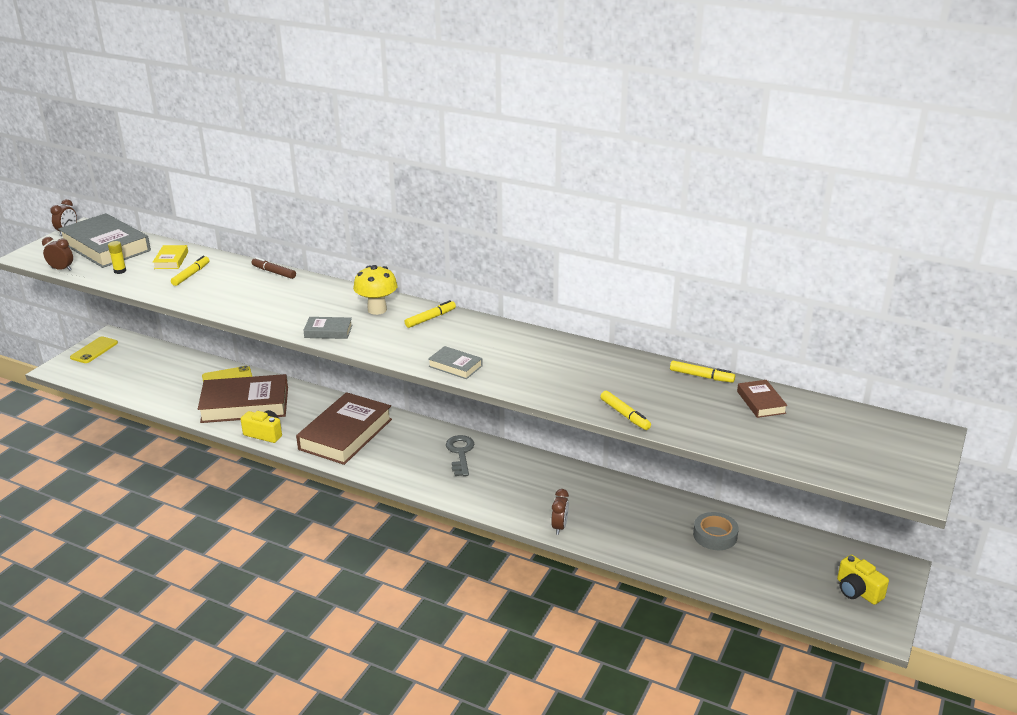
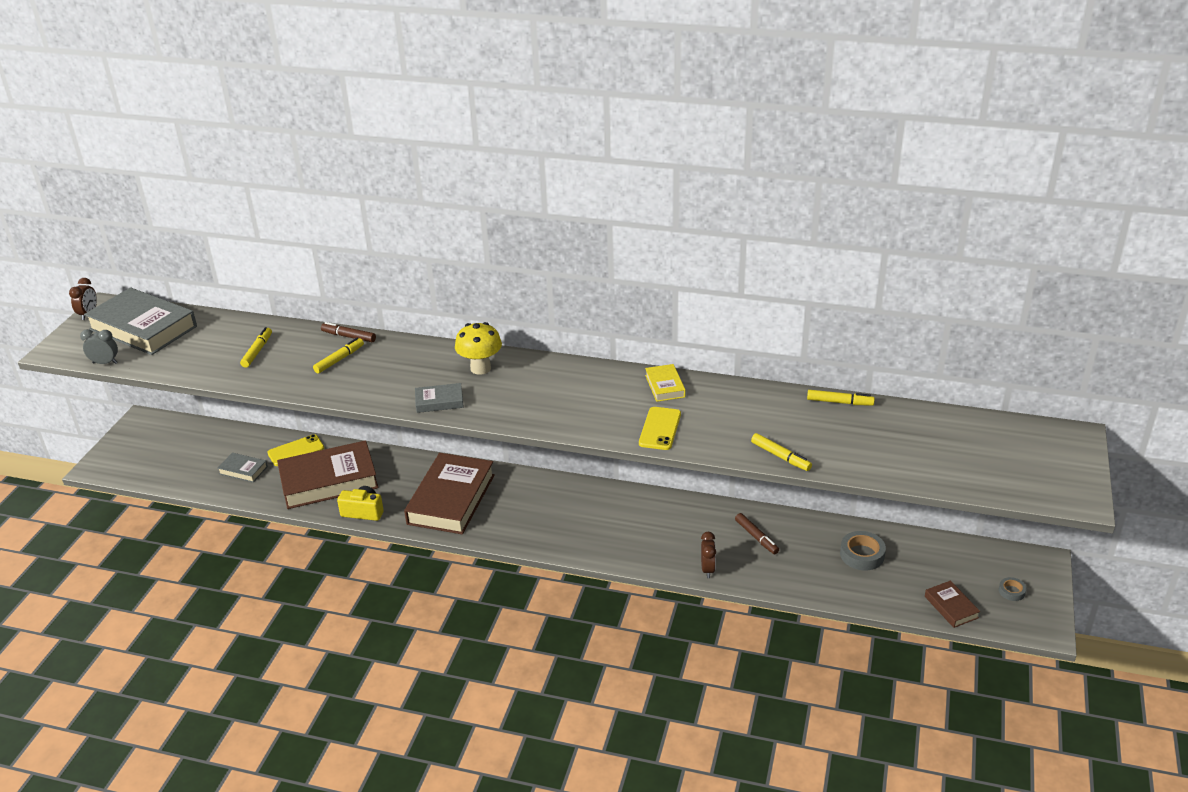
camera: 10 degrees left, 5 degrees up
(61, 269) = (105, 363): brown clock -> grey clock
(94, 350) = (130, 439): yellow phone -> yellow phone (660, 429)
(120, 271) = (174, 357): yellow glue stick -> none
(171, 260) = (226, 336): yellow book -> yellow book (665, 386)
(430, 318) = (541, 371): yellow marker -> yellow marker (339, 359)
(455, 366) = (589, 424): grey book -> grey book (243, 470)
(460, 453) = (579, 503): grey key -> none
(616, 505) = (756, 537): none -> brown marker
(761, 402) = (906, 423): brown book -> brown book (951, 607)
(857, 591) = (1011, 591): yellow camera -> grey tape

